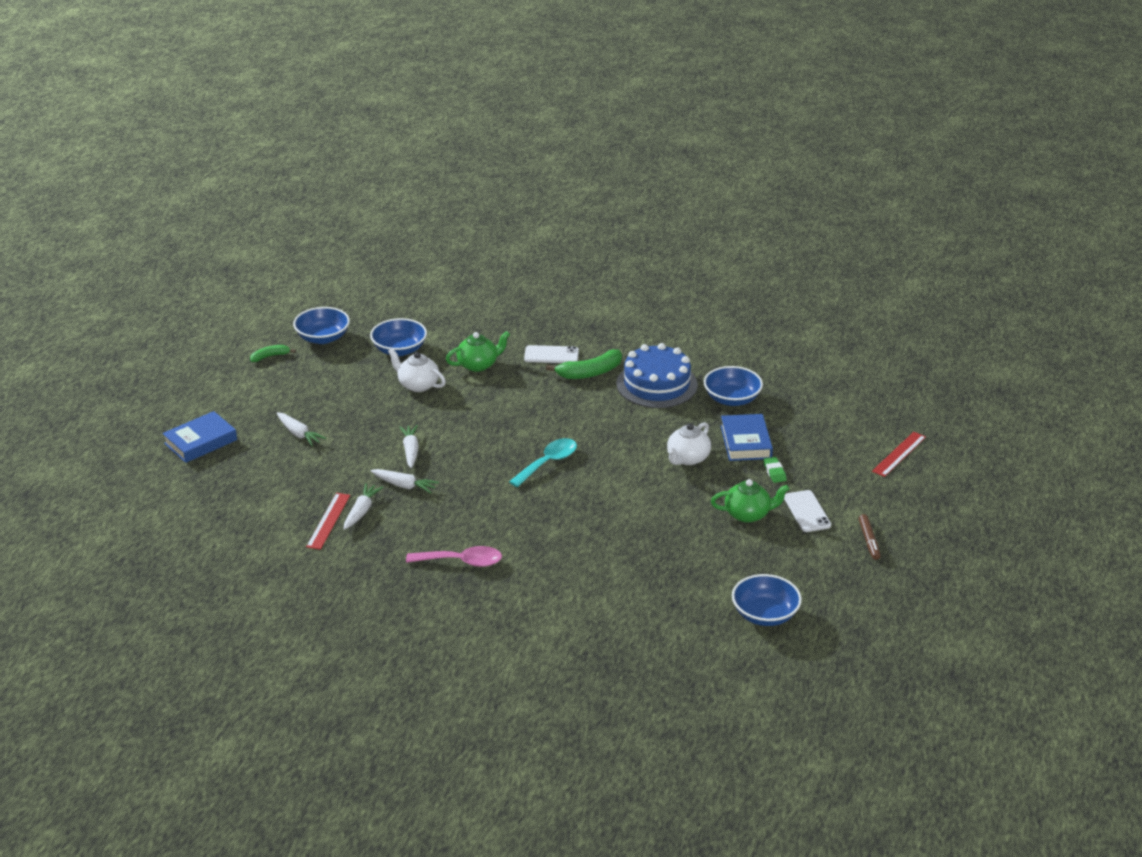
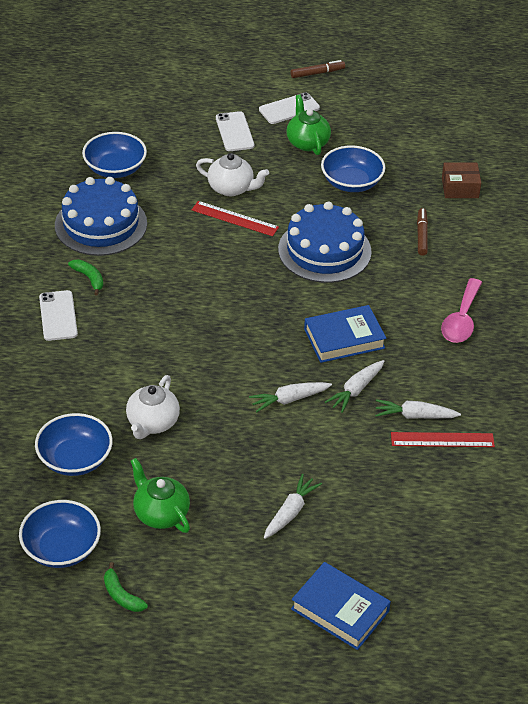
camera: 105 degrees left, 10 degrees up
(404, 486) = (355, 390): white carrot -> white carrot turned 150 degrees counterclockwise
(462, 562) = (461, 320): pink spoon -> pink spoon turned 150 degrees counterclockwise
(478, 365) = (94, 376): green teapot -> green teapot (161, 513)
(548, 463) = (273, 285): turquoise spoon -> none
(583, 498) = (324, 250): none -> blue cake
(586, 561) = (421, 235): none -> brown marker
(590, 373) = (89, 278): green banana -> green banana, size x0.58
(651, 602) = (460, 188): none -> brown box
(745, 442) = (190, 153): blue book -> blue book (344, 338)
(765, 614) = (443, 122): blue bowl -> blue bowl (351, 182)
(774, 472) = (234, 132): green eraser -> white phone
(899, 454) = (180, 61): red ruler -> red ruler (234, 219)

